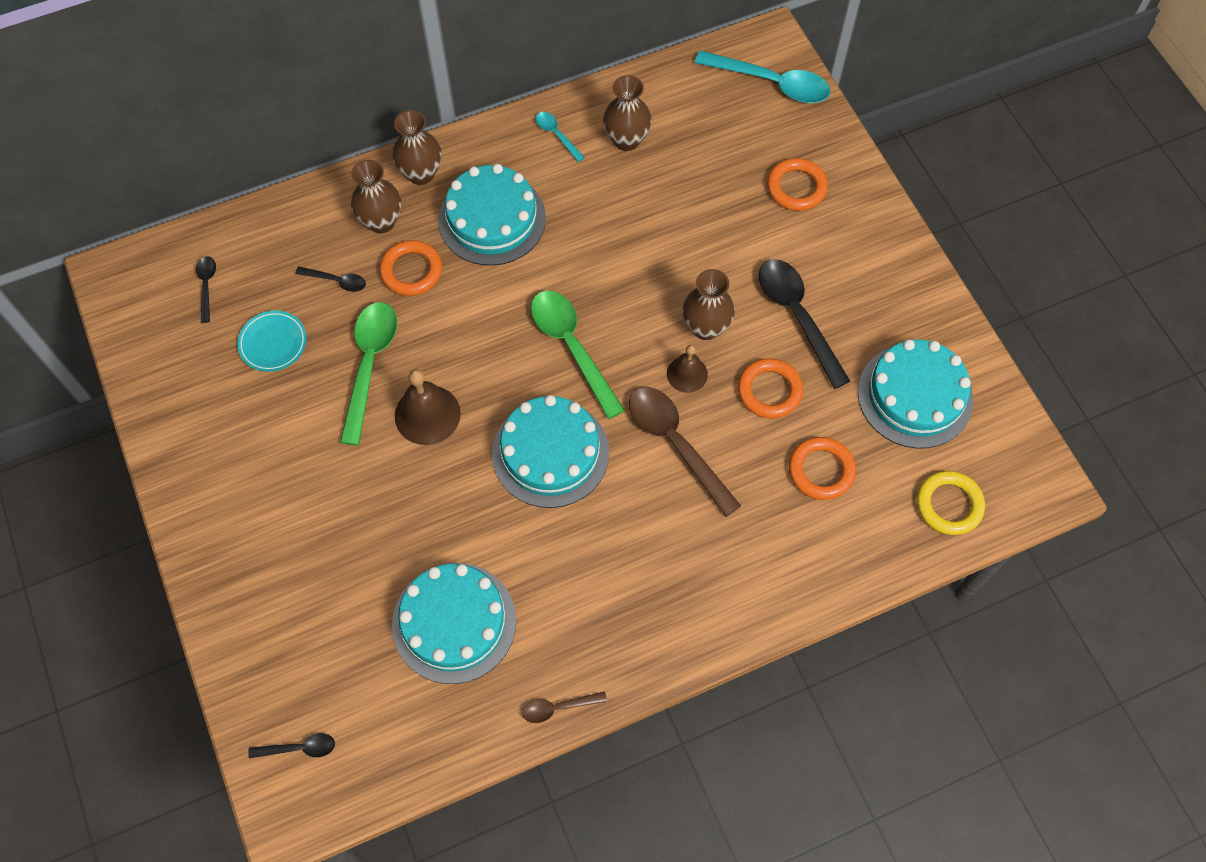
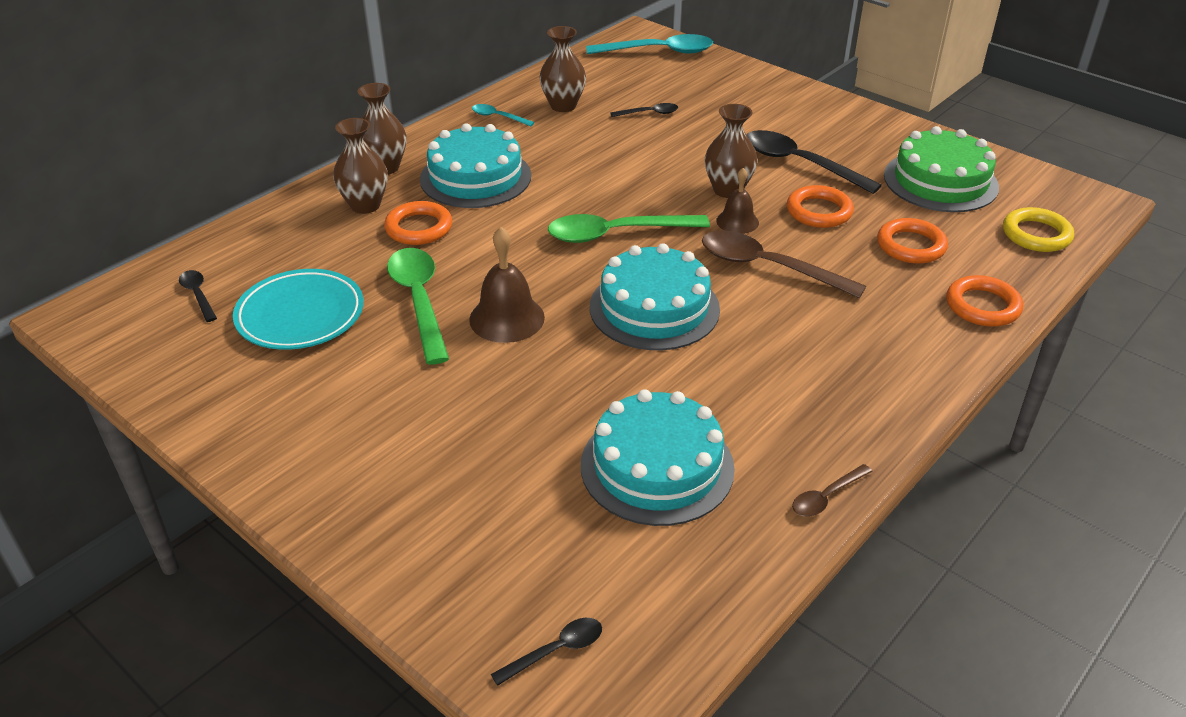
camera: 25 degrees left, 25 degrees down
(273, 343) = (300, 315): turquoise plate -> turquoise plate, size x1.59
(337, 281) = (344, 254): black spoon -> black spoon (649, 113)
(571, 346) = (616, 234): green spoon -> green spoon turned 45 degrees counterclockwise
(796, 187) = (730, 97): orange ring -> orange ring (982, 306)
(915, 396) = (940, 181): turquoise cake -> green cake

